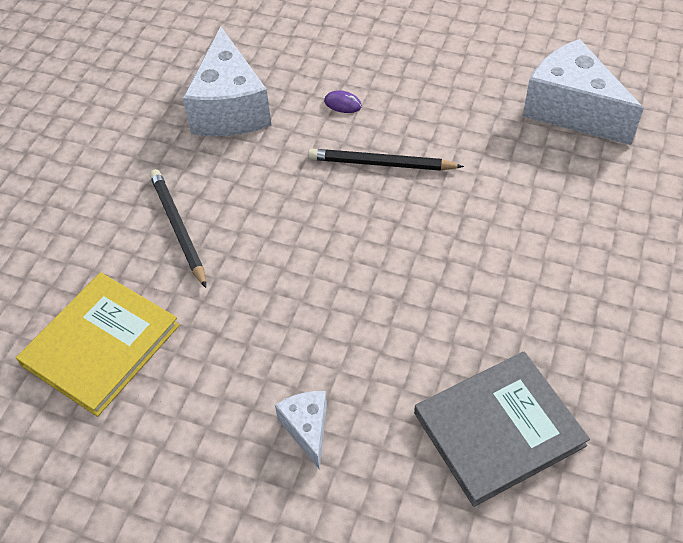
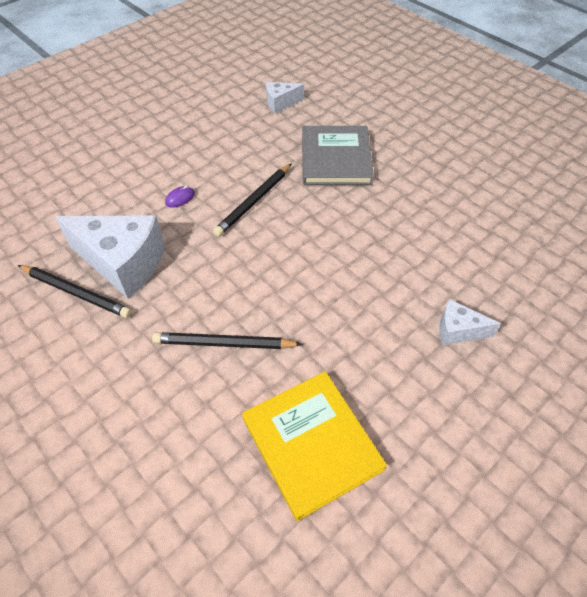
camera: 65 degrees left, 0 degrees up
(178, 97) = (76, 293): none -> black pencil
(499, 429) = (498, 235): grey book -> grey book (336, 158)
(571, 110) = (280, 103): white cheese -> white cheese, size x0.50

